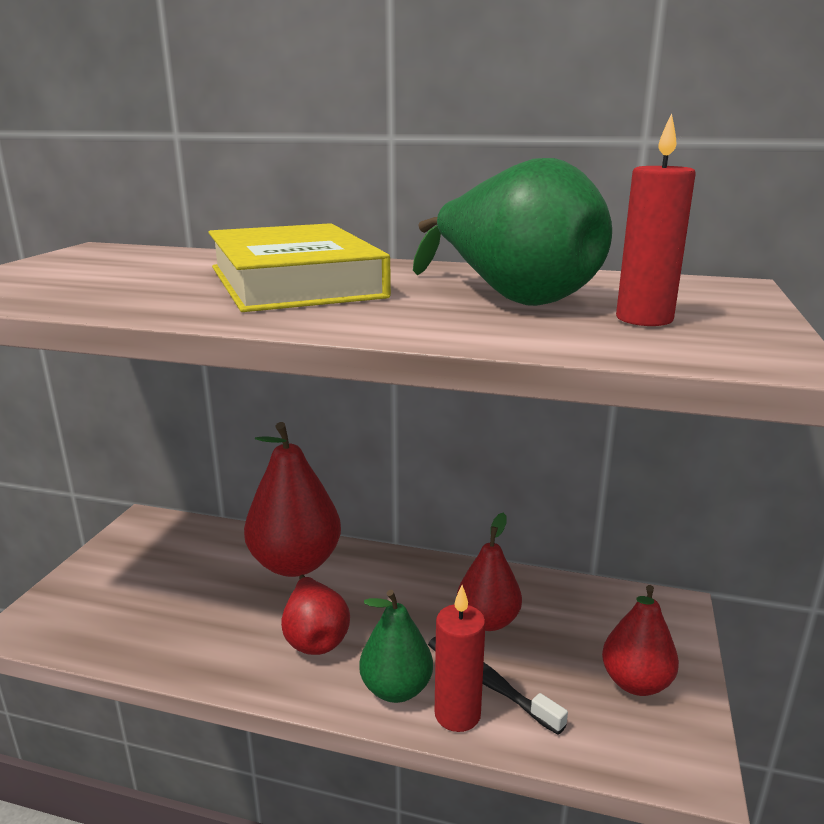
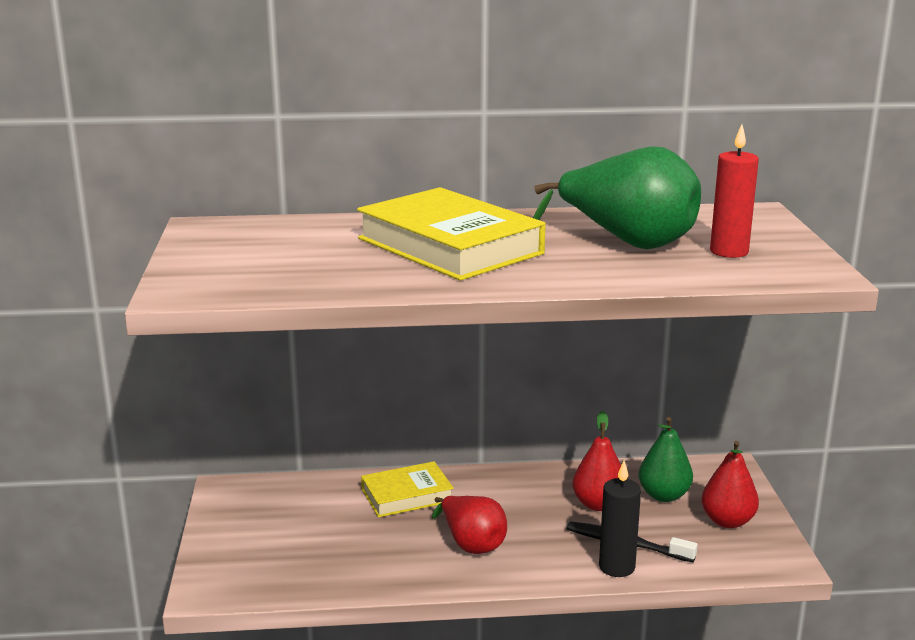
camera: 20 degrees left, 0 degrees up
(295, 564) = (407, 495): red pear -> yellow book
(396, 689) = (561, 562): green pear -> green pear (664, 495)
(457, 714) = (617, 567): red candle -> black candle

